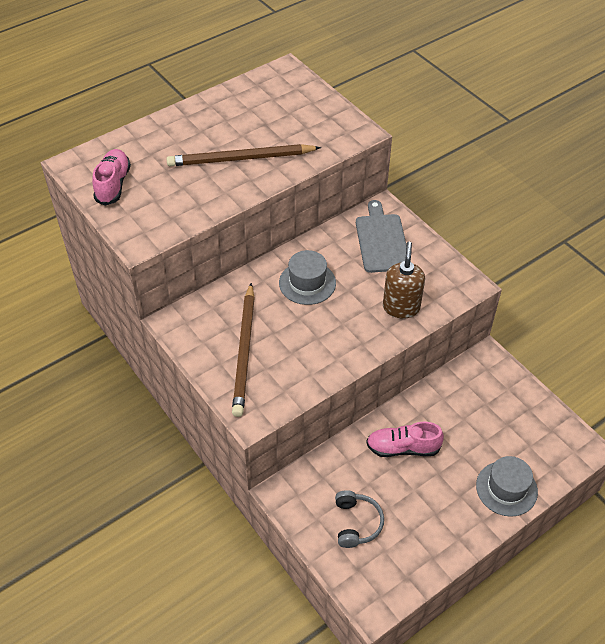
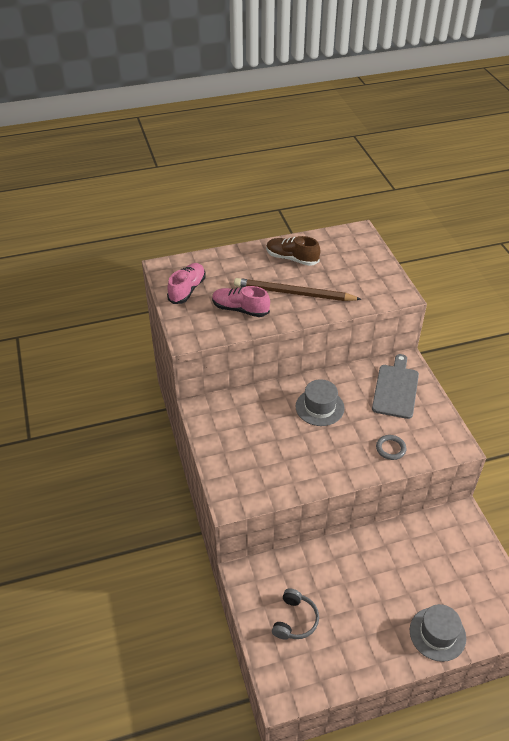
camera: 20 degrees right, 5 degrees down
(221, 118) = (292, 258): none -> brown shoe
(244, 351) = (247, 448): brown pencil -> none
(401, 307) = (390, 448): brown soap dispenser -> grey ring
(403, 448) = (358, 569): pink shoe -> pink shoe (240, 309)

